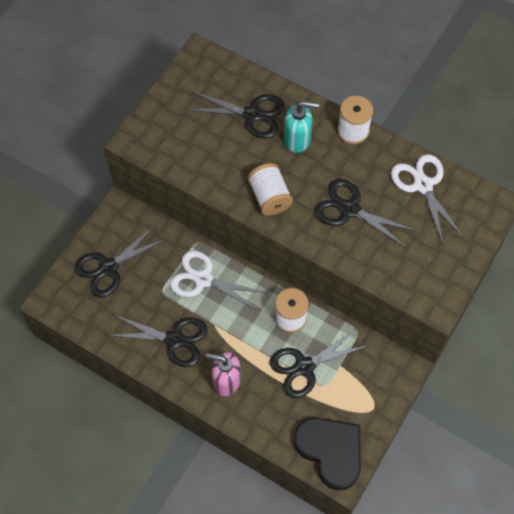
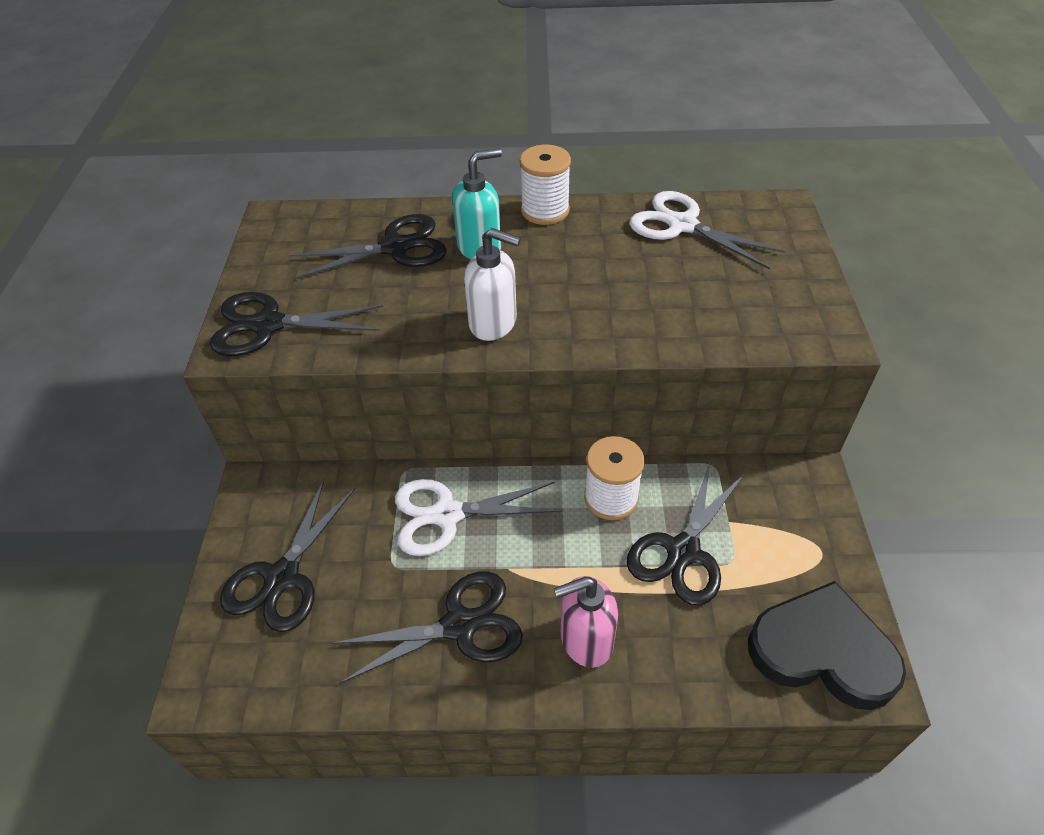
camera: 30 degrees left, 15 degrees down
(269, 197) = (493, 323): white spool -> white soap dispenser
(349, 210) = (615, 288): black scissors -> black scissors (268, 325)

